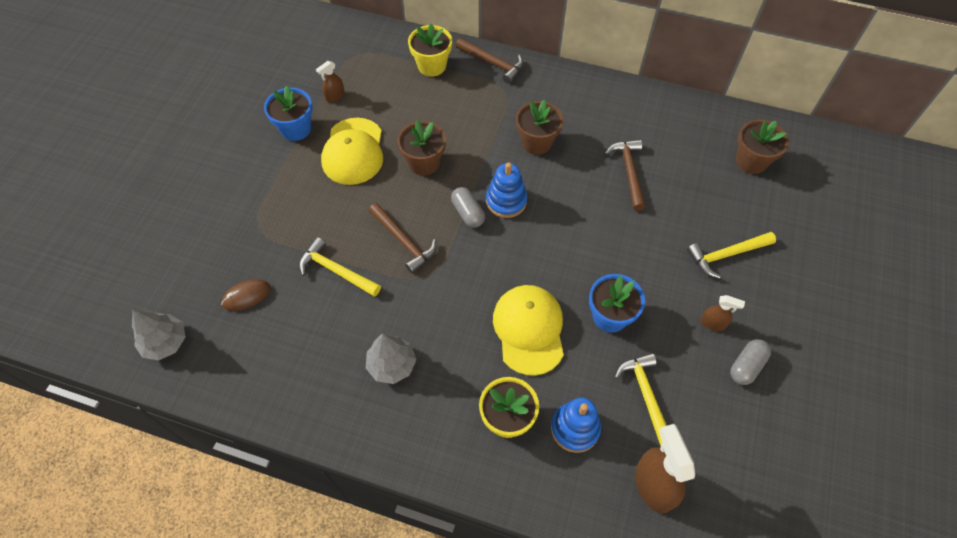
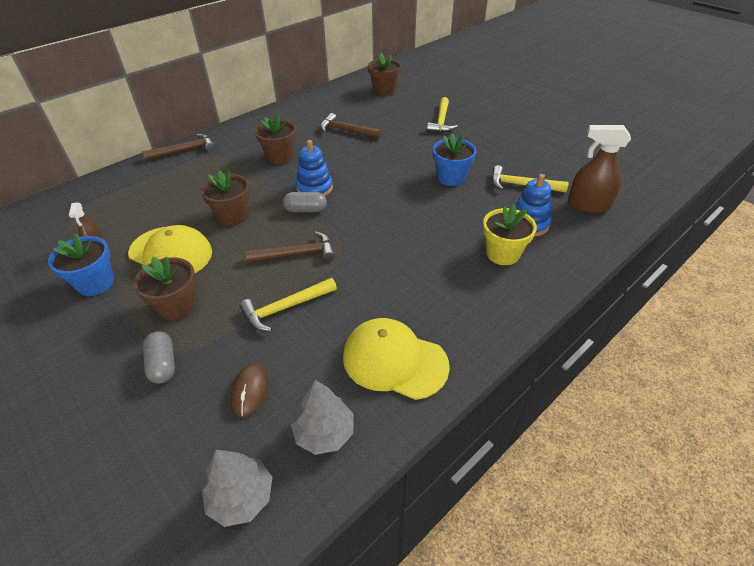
camera: 60 degrees left, 15 degrees down
(300, 197) = (177, 306): none -> brown flower pot
(392, 365) = (411, 303): grey tree -> grey tree (324, 432)
(432, 66) = (144, 179): yellow flower pot -> none
(529, 330) = (434, 216): yellow cap -> yellow cap (394, 361)
(713, 323) = (485, 142): brown spray bottle -> none
(746, 366) = (522, 142): grey capsule -> grey capsule (163, 364)

